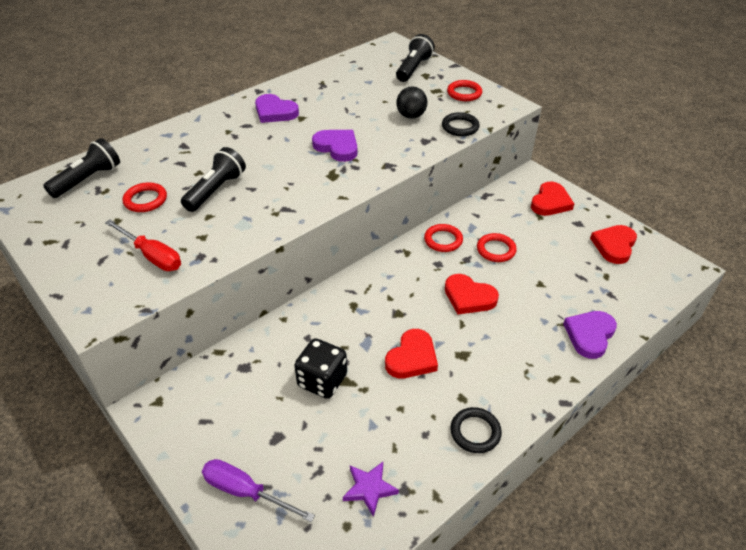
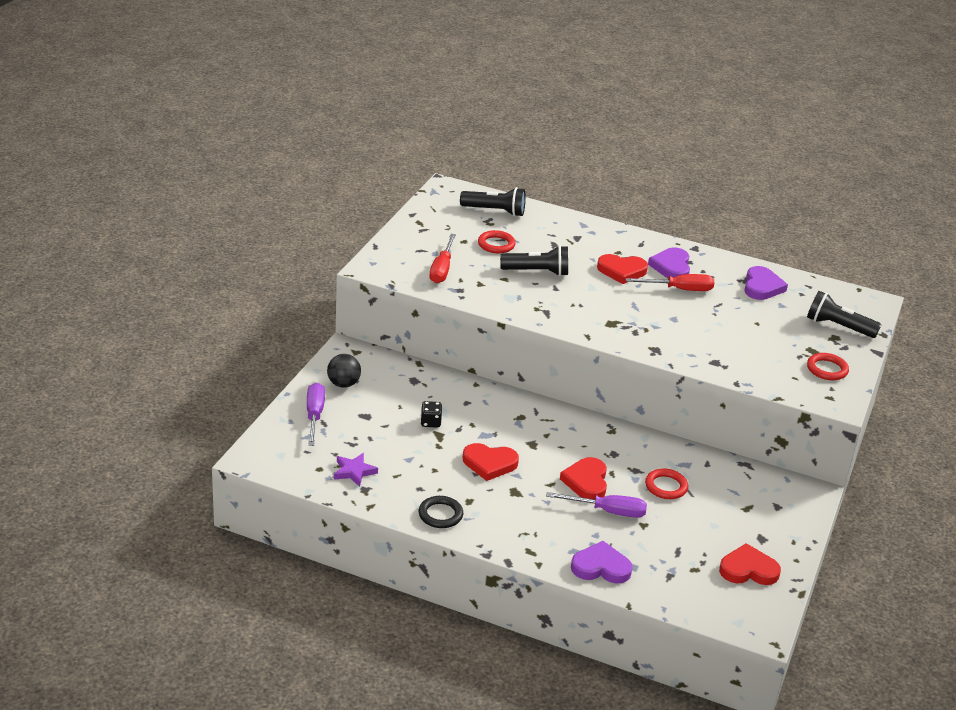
camera: 60 degrees right, 10 degrees down
(310, 120) = (679, 289): none -> red screwdriver
(322, 381) = (430, 422): black dice -> black dice, size x0.57
(337, 147) = (653, 315): purple heart -> purple heart (762, 287)
(411, 116) = (748, 345): black ball -> black ball (343, 384)
(413, 69) = (838, 327): black flashlight -> black flashlight turned 150 degrees counterclockwise
(443, 240) = (649, 449): red ring -> none
(460, 127) = (761, 378): black ring -> none
(515, 299) = (608, 511): none -> purple screwdriver
(550, 202) = (778, 512): red heart -> red heart (622, 271)

